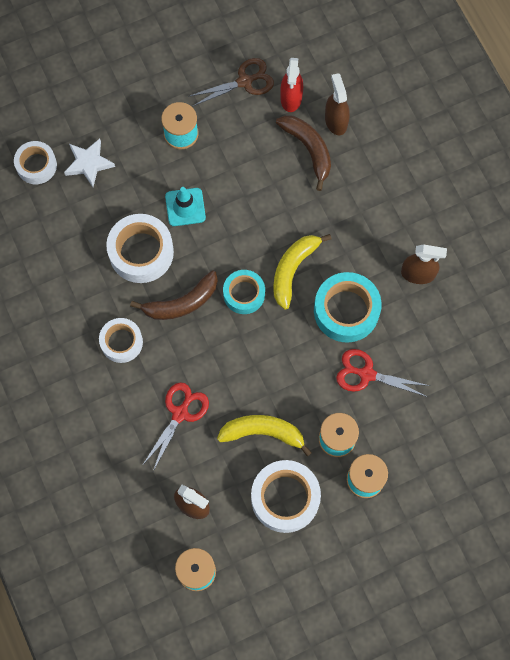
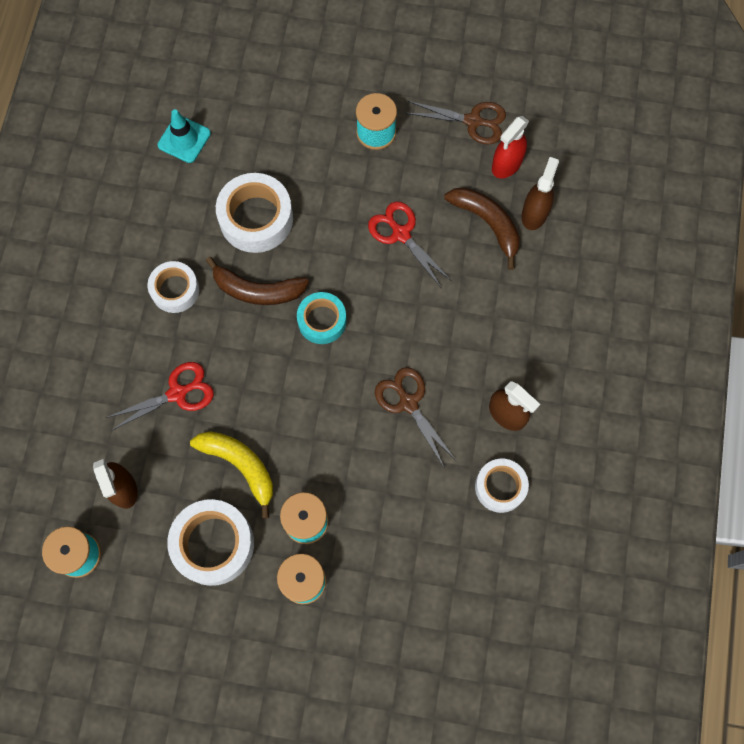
camera: 35 degrees right, 0 degrees up
(36, 165) = (222, 78): white tape -> white tape (500, 487)
(89, 163) = (270, 106): white star -> none
(185, 207) = (328, 203): turquoise traffic cone -> turquoise traffic cone (184, 139)
(293, 270) = (386, 329): yellow banana -> none
(308, 149) = (487, 223): brown banana -> brown banana turned 45 degrees counterclockwise
(346, 311) = (408, 403): turquoise tape -> brown scissors
(366, 374) = (382, 478): red scissors -> red scissors (401, 234)

